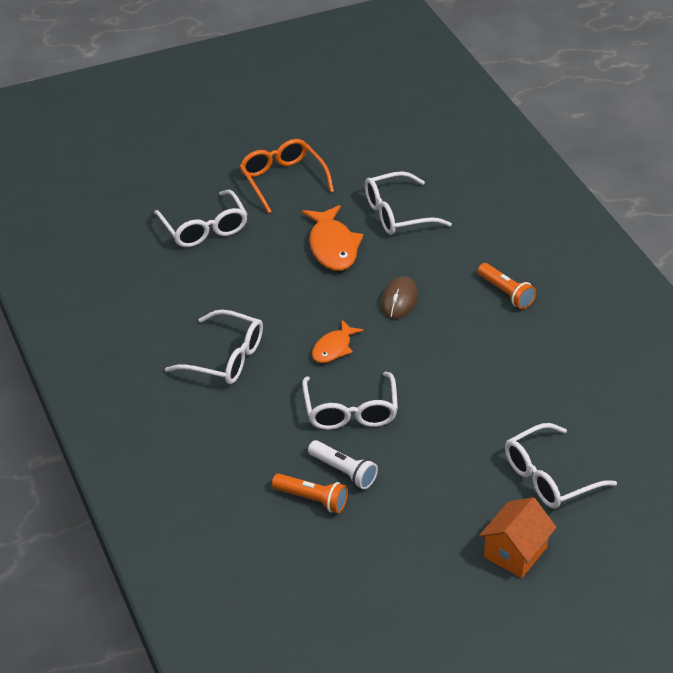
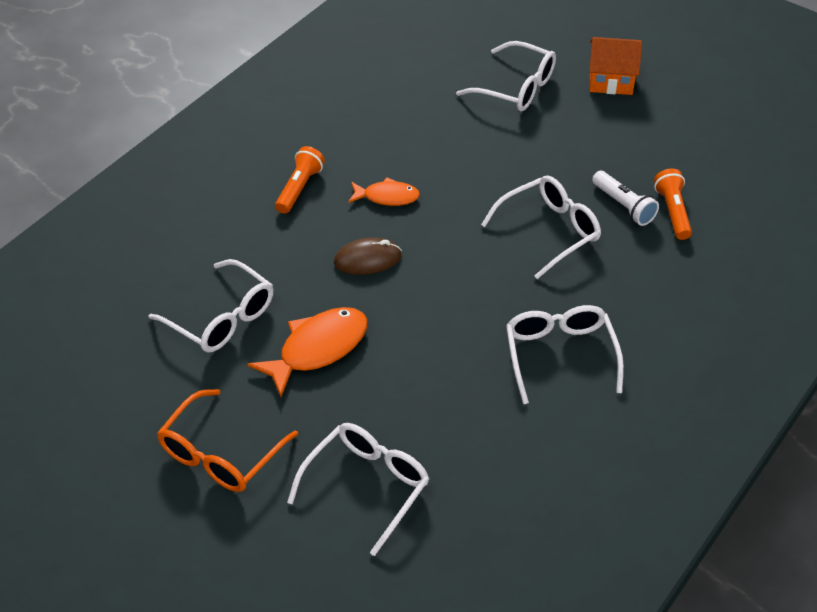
camera: 120 degrees left, 5 degrees up
(333, 348) = (476, 278): orange fish -> orange fish (387, 197)
(343, 471) = (623, 206): white flashlight -> white flashlight turned 135 degrees clockwise

